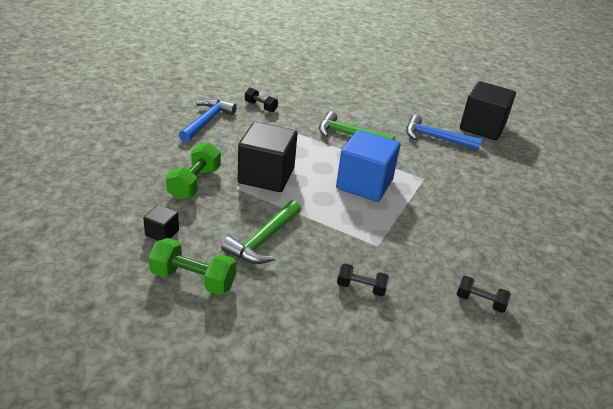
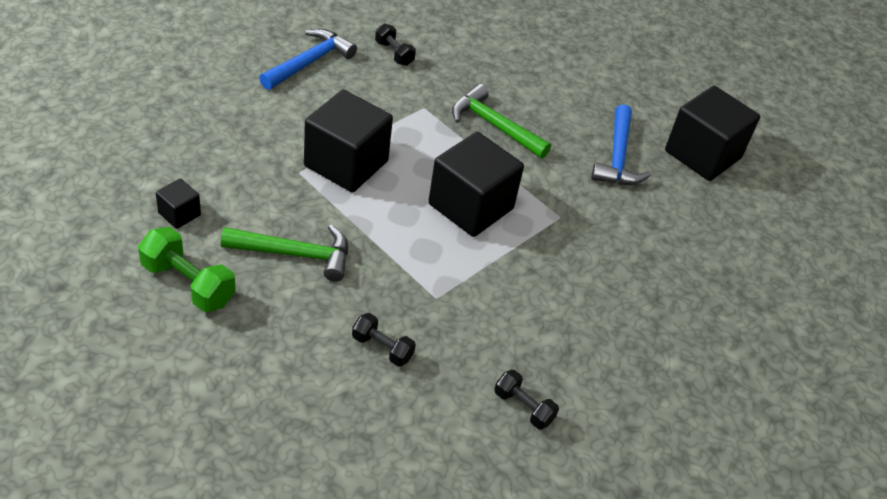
camera: 15 degrees right, 10 degrees up
(194, 183) = (249, 154): green dumbbell -> none
(263, 240) = (296, 254): green hammer -> green hammer turned 135 degrees counterclockwise
(364, 184) = (471, 206): blue cube -> black cube
(435, 138) = (618, 157): blue hammer -> blue hammer turned 120 degrees counterclockwise

